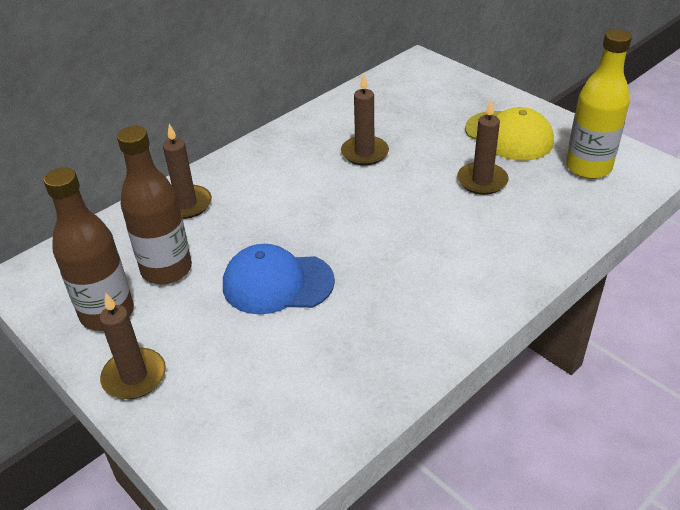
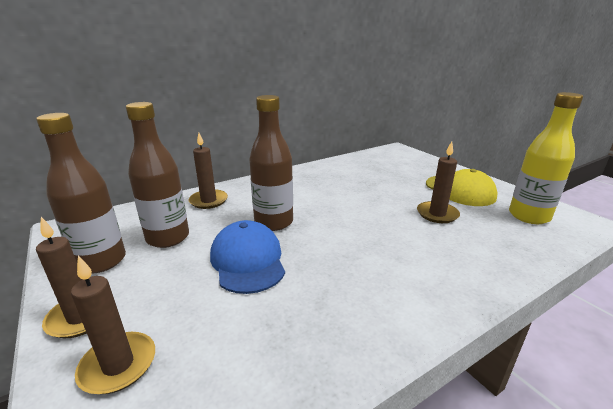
camera: 10 degrees right, 15 degrees down
(277, 283) = (248, 260): blue cap -> blue cap turned 60 degrees clockwise
(286, 225) = (273, 222): none -> brown bottle
(364, 153) = (348, 188): brown candle -> brown candle (118, 365)

